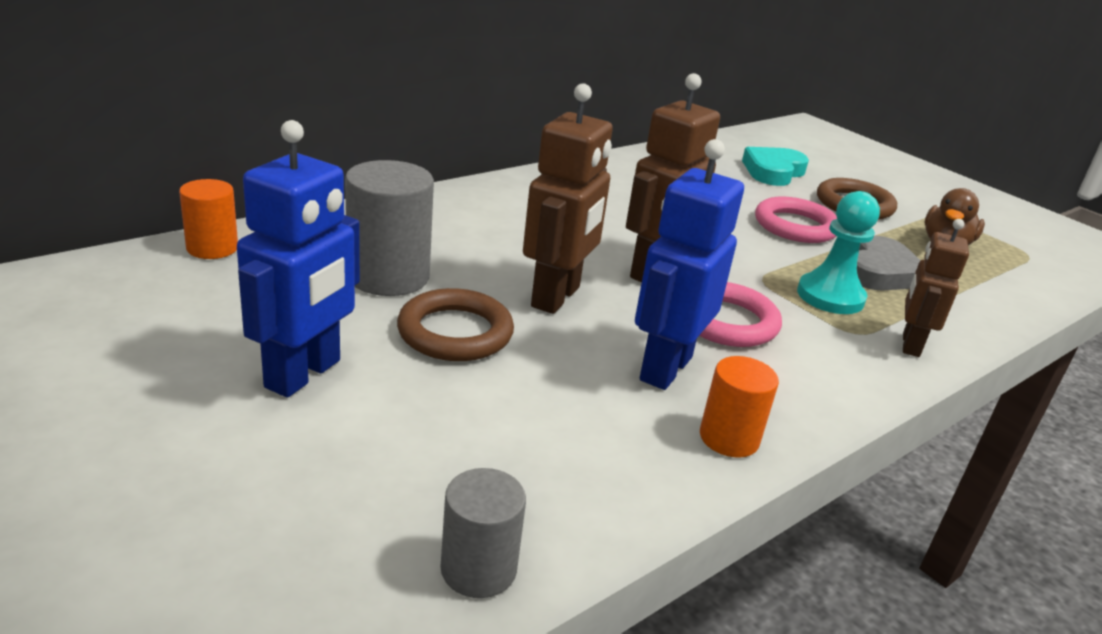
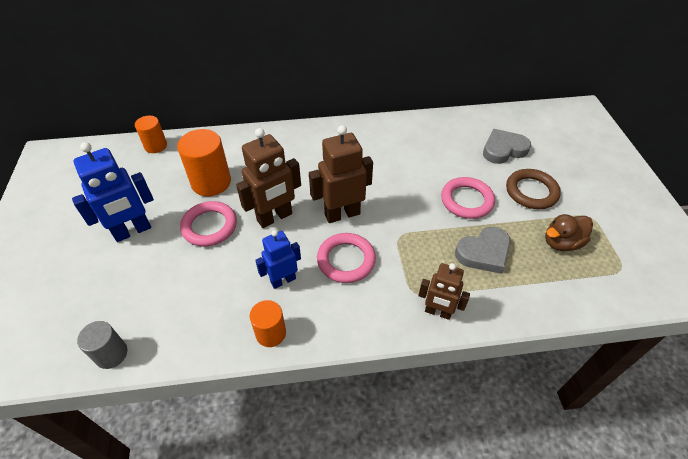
camera: 35 degrees right, 20 degrees up
(388, 276) = (211, 182): grey cylinder -> orange cylinder
(455, 332) = (209, 226): brown ring -> pink ring
(665, 368) = (283, 280): blue robot -> blue robot, size x0.64
(773, 171) = (503, 149): turquoise heart -> grey heart
(830, 296) = (427, 261): turquoise pawn -> none
(910, 345) = (438, 312): brown robot -> brown robot turned 120 degrees counterclockwise

